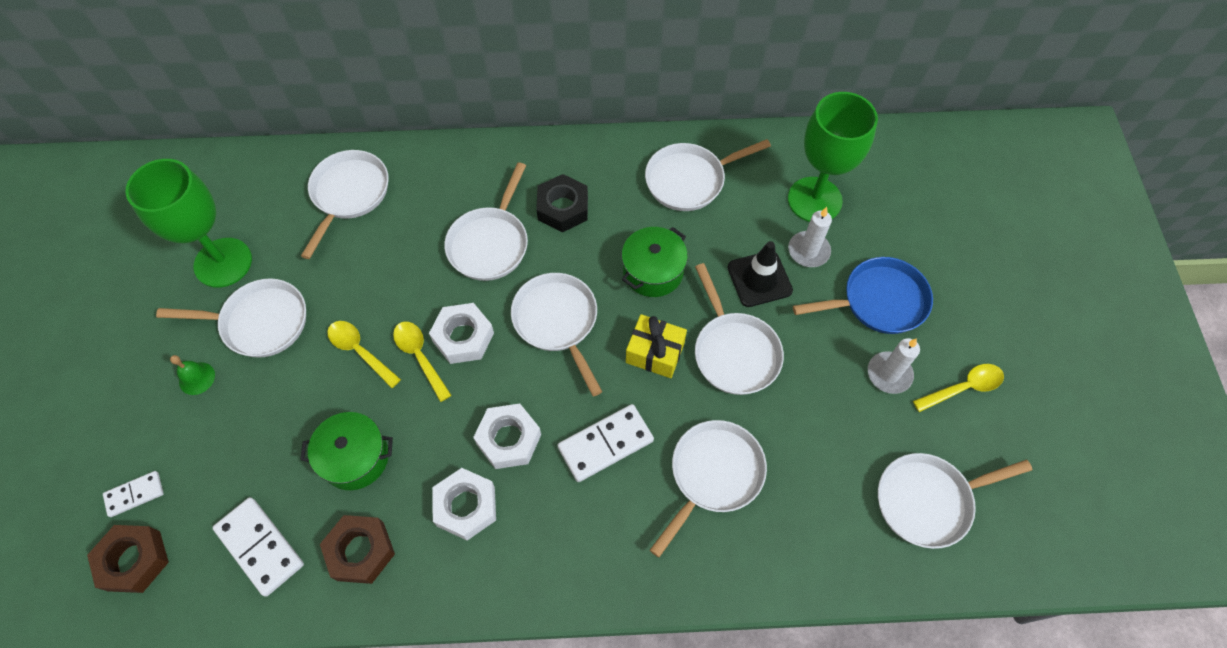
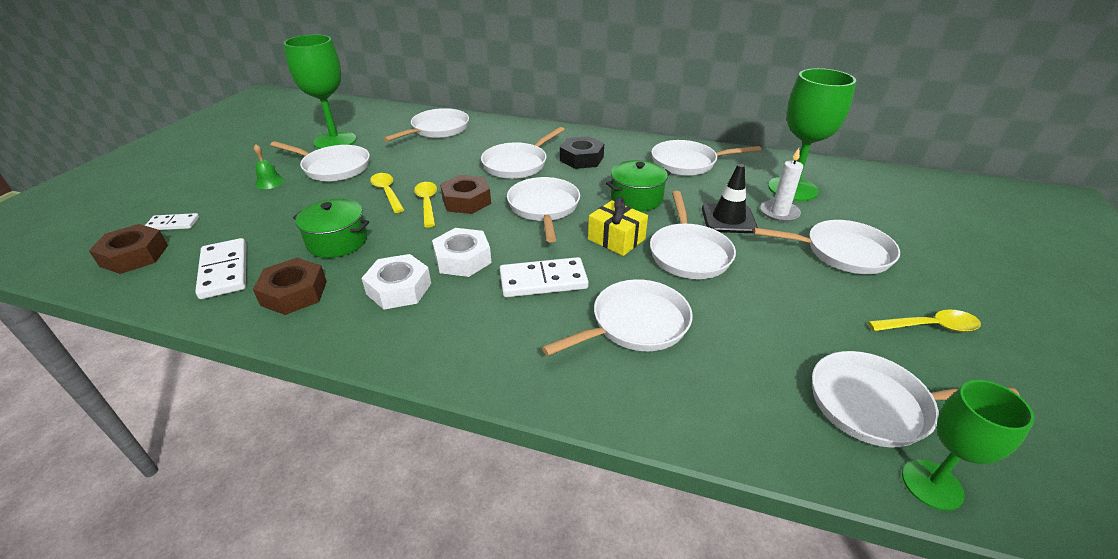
camera: 20 degrees right, 25 degrees down
(463, 337) = (466, 201): white nut -> brown nut
(878, 301) = (841, 252): blue pan -> white pan
(889, 374) = (844, 299): white candle -> none
(973, 568) = (932, 484): none -> green goblet

